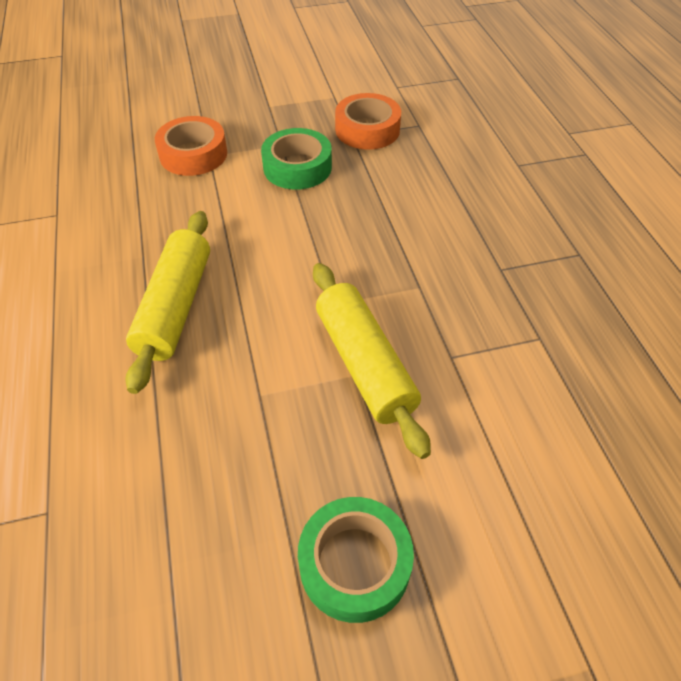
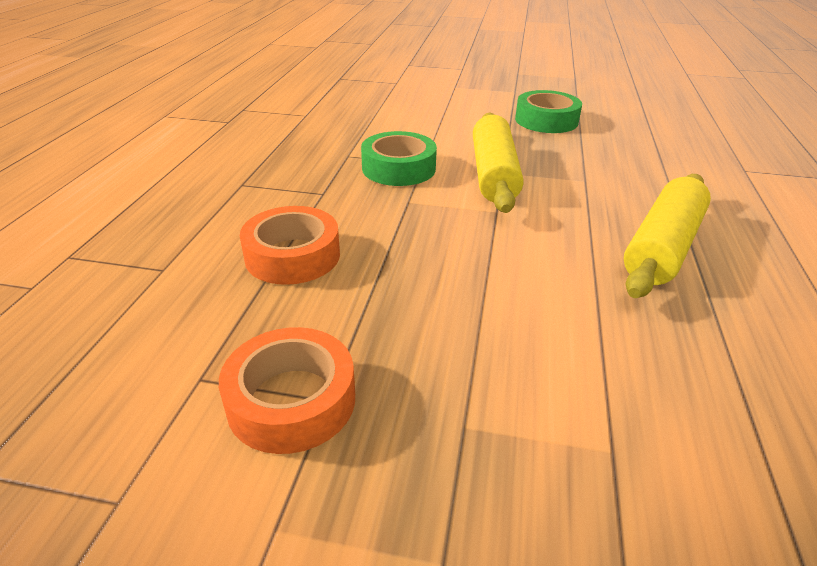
camera: 155 degrees left, 15 degrees down
(193, 154) = (647, 464): orange tape -> orange tape (292, 256)
(297, 167) = (459, 366): green tape -> green tape (398, 168)

